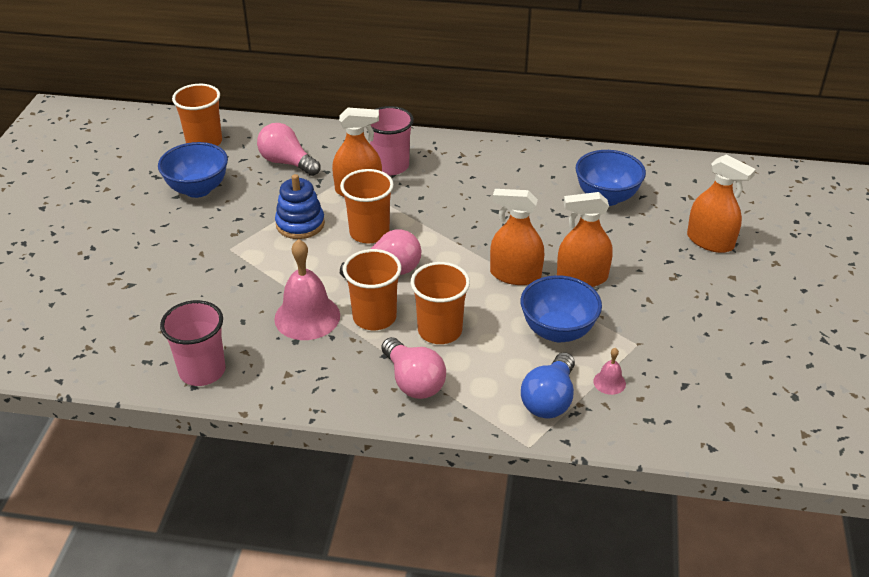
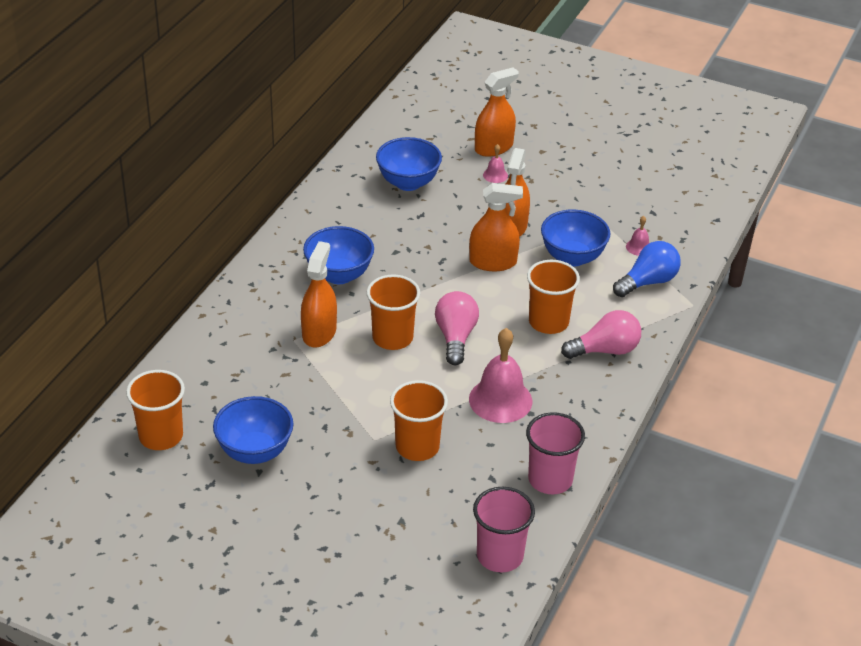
camera: 75 degrees left, 0 degrees up
(287, 162) = (240, 375): pink light bulb -> none
(300, 224) = (356, 382): blue stacking toy -> none
(374, 317) = (516, 357): orange cup -> orange cup (417, 447)
(390, 166) = (288, 302): pink cup -> pink cup (500, 556)
(442, 185) = (339, 275): none -> blue bowl
(515, 275) = (493, 262): orange spray bottle -> orange spray bottle turned 120 degrees counterclockwise
(549, 399) = (648, 282): blue light bulb -> blue light bulb turned 75 degrees counterclockwise
(662, 251) = (495, 175): none -> pink bell

